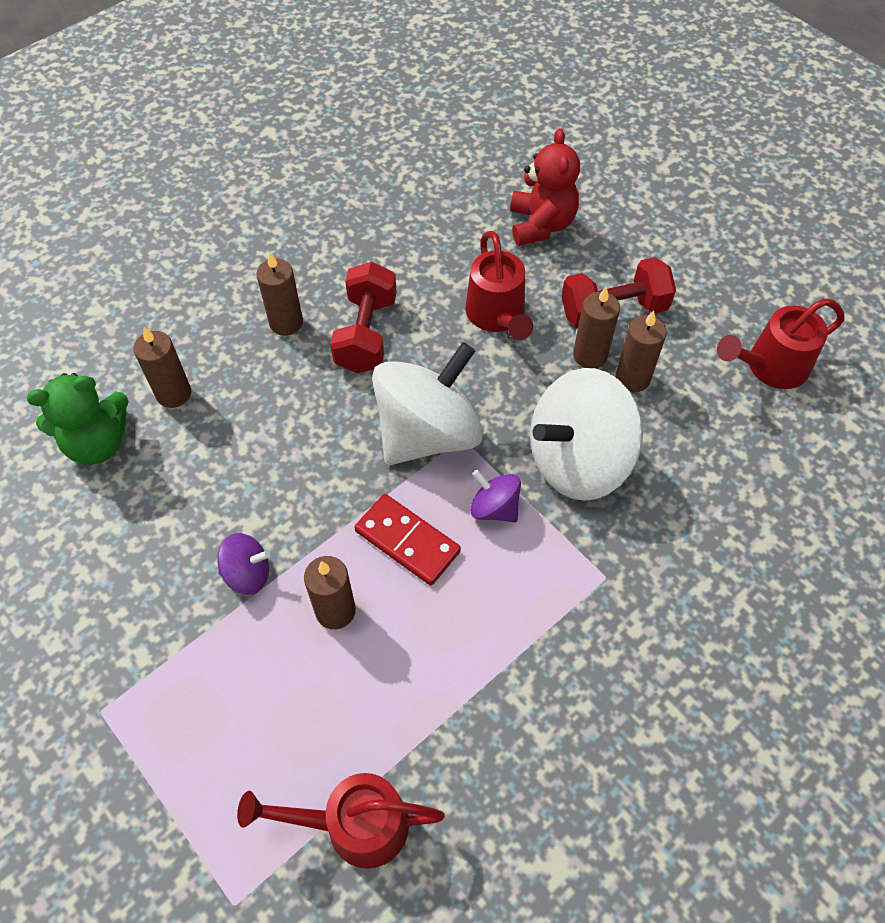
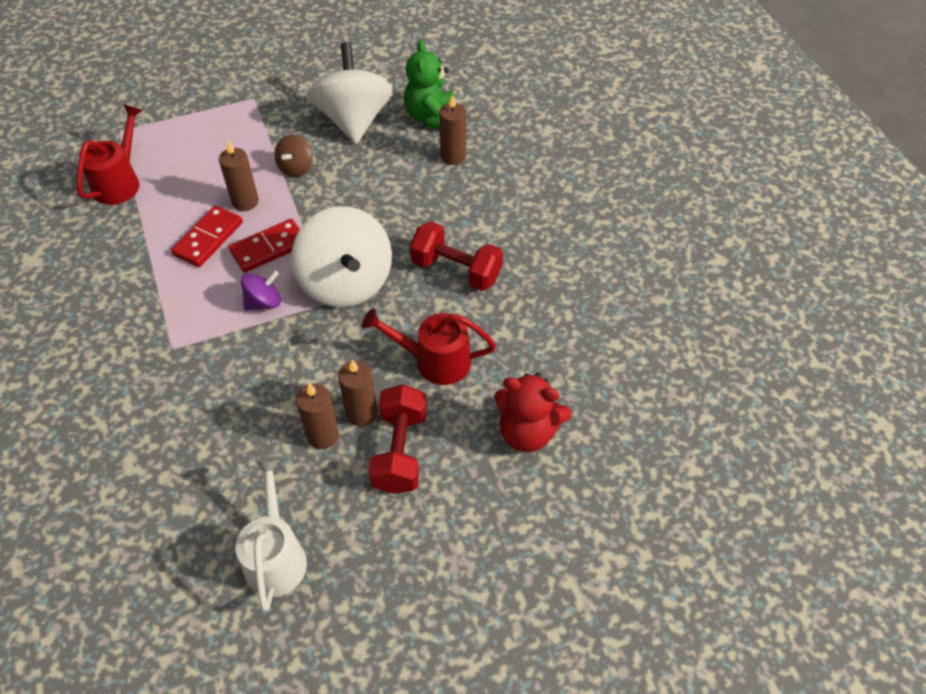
camera: 110 degrees right, 5 degrees down
(247, 573) = (296, 168): purple spinning top -> brown spinning top
(286, 323) = (489, 226): brown candle -> none
(420, 626) = (208, 238): none -> red domino
(578, 460) = (270, 366): white spinning top -> white spinning top (354, 120)
(769, 367) = (276, 554): red watering can -> white watering can

